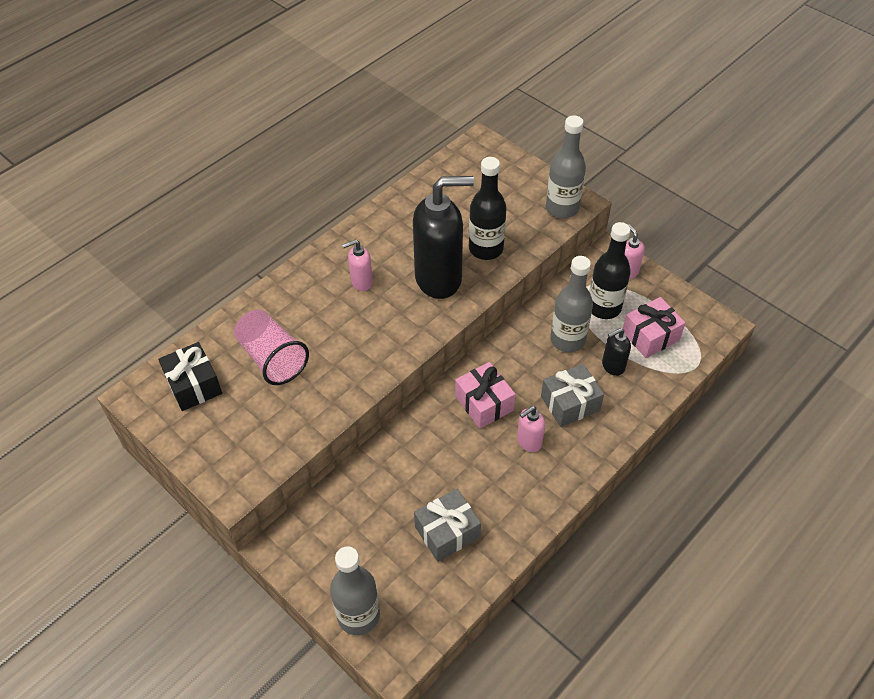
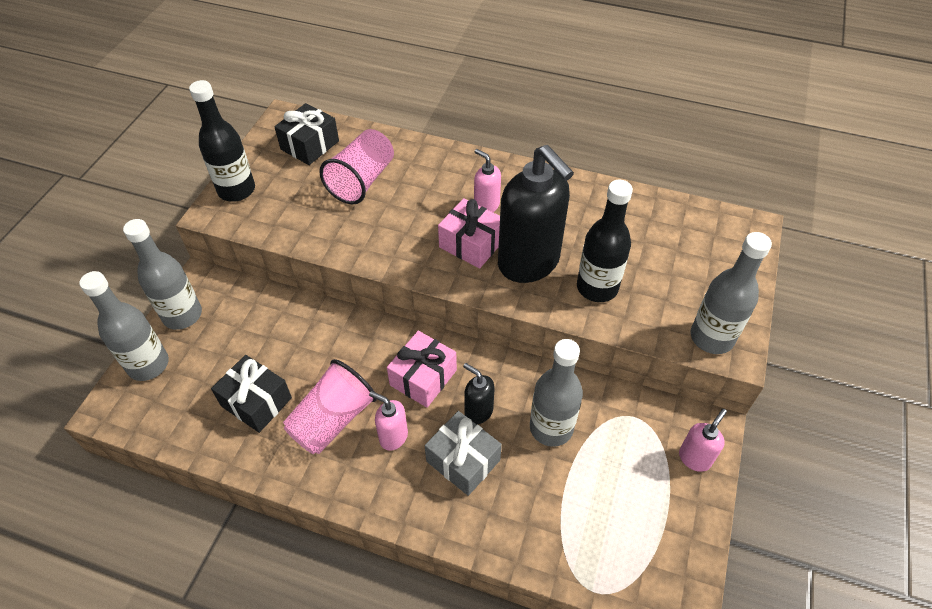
camera: 65 degrees right, 0 degrees up
(313, 573) = (182, 315): none -> grey bottle
(447, 532) = (256, 402): grey gift -> black gift
(493, 479) = (332, 420): none -> pink cup
(604, 307) = (622, 450): black bottle -> black bottle (236, 190)
(612, 366) = (540, 489): black soap dispenser -> black soap dispenser (478, 411)
(650, 336) = (610, 518): pink gift -> pink gift (471, 244)

